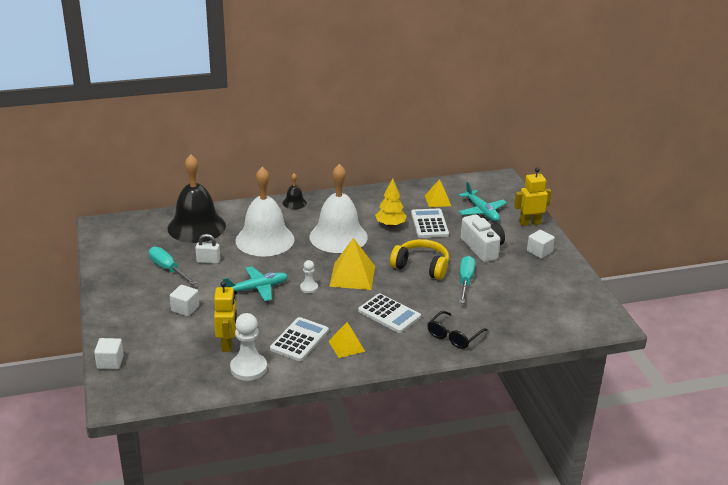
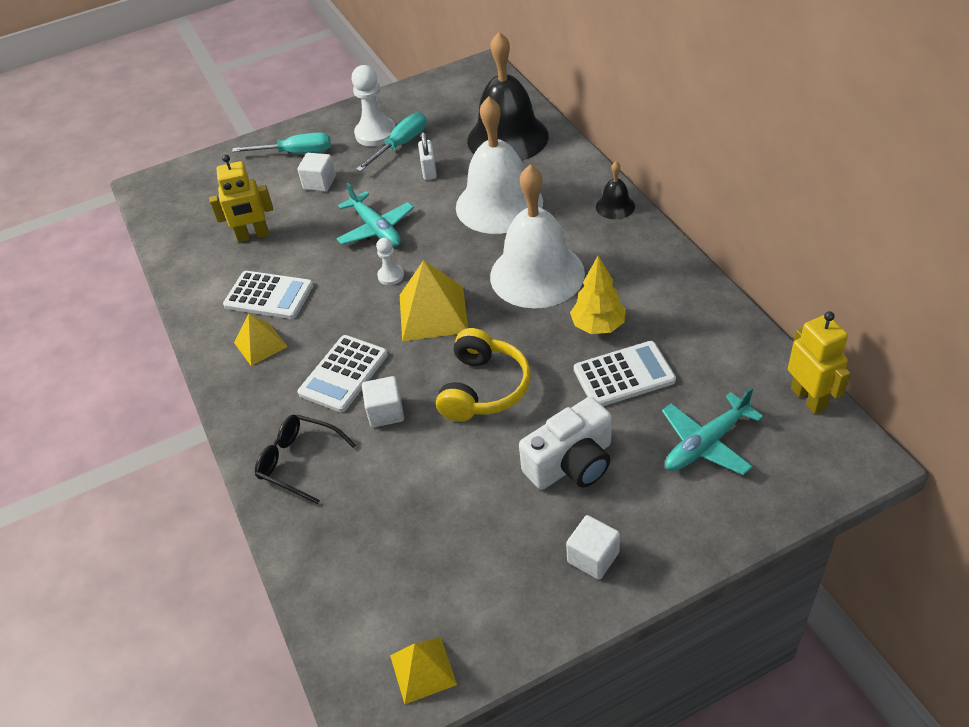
camera: 85 degrees right, 15 degrees up
(110, 362) = (211, 161): white cube -> white cube (386, 412)
(248, 368) = (207, 266): white pawn -> white pawn (375, 134)
(437, 200) = (713, 372): yellow pyramid -> yellow pyramid (423, 670)
(465, 281) = (456, 454): turquoise screwdriver -> turquoise screwdriver (296, 153)
(529, 223) = (698, 529): yellow robot -> yellow robot (808, 398)

